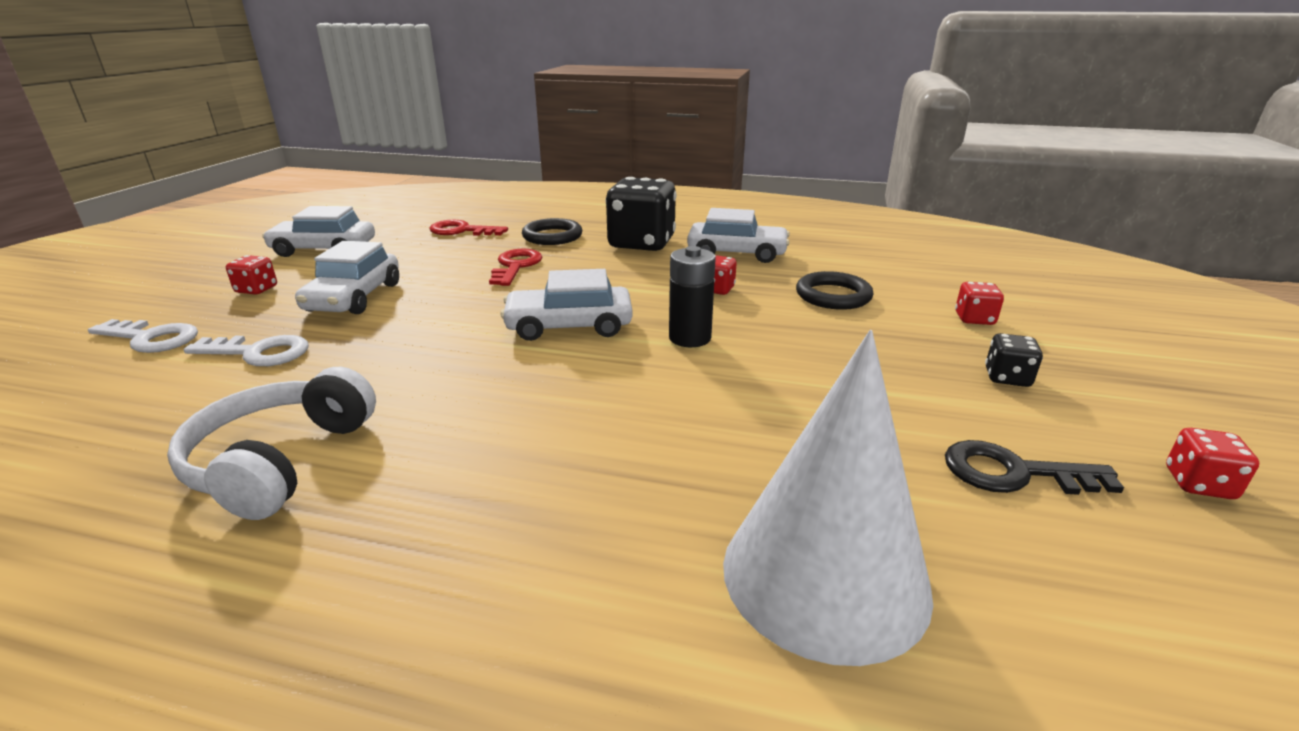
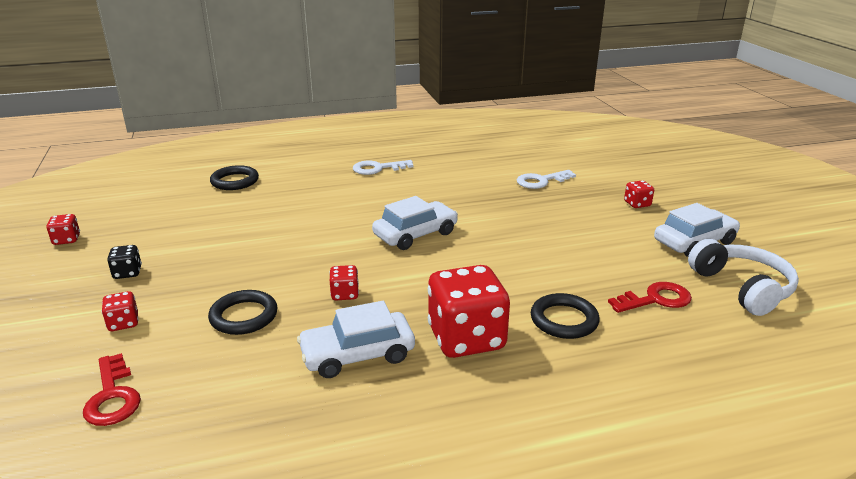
camera: 150 degrees right, 0 degrees up
(151, 338) = (604, 173): white key -> white key (378, 168)
(280, 461) = (444, 161): white headphones -> white headphones (742, 288)
(354, 297) = (572, 215): white car -> none
(515, 266) = (527, 270): red key -> red key (113, 396)
(641, 243) = (466, 338): black dice -> red dice
(690, 338) = (334, 247): black battery -> none
(825, 575) = (235, 181): white cone -> black ring
(1013, 473) = (153, 224): black key -> none

